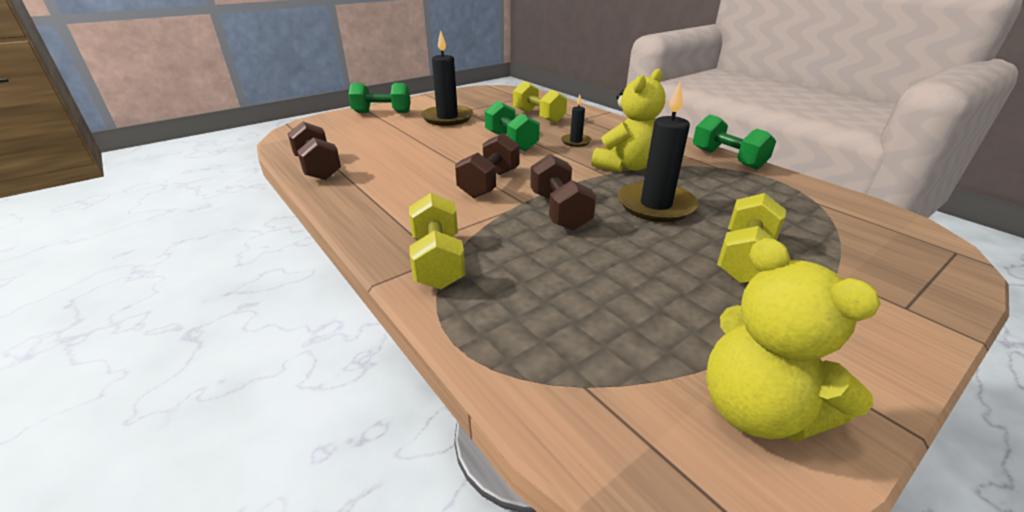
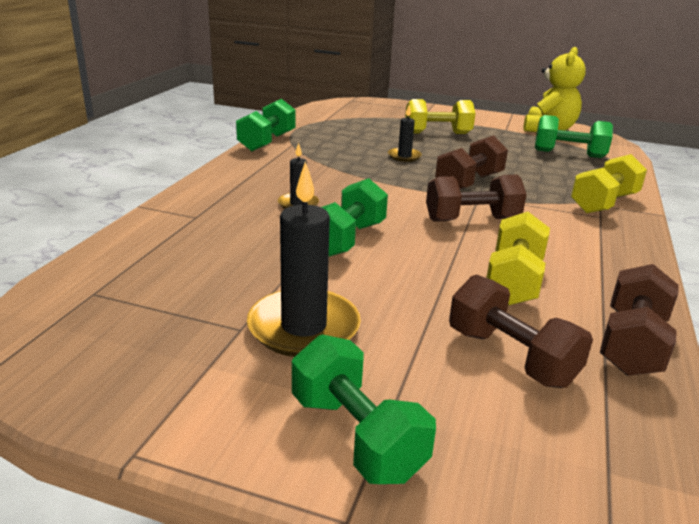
camera: 125 degrees left, 5 degrees down
(365, 142) = (511, 357): none -> brown dumbbell
(538, 116) = (214, 248): yellow dumbbell -> yellow dumbbell (513, 281)
(598, 339) = (568, 154): none -> green dumbbell
(626, 166) = (339, 173): yellow teddy bear -> none
(655, 205) = (404, 156): black candle -> black candle, size x0.52

